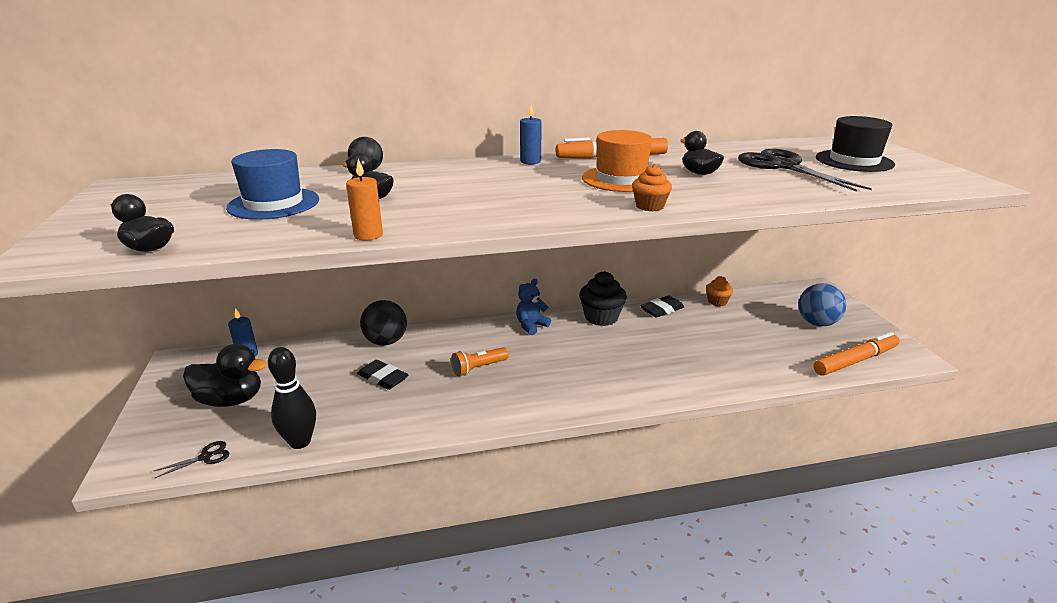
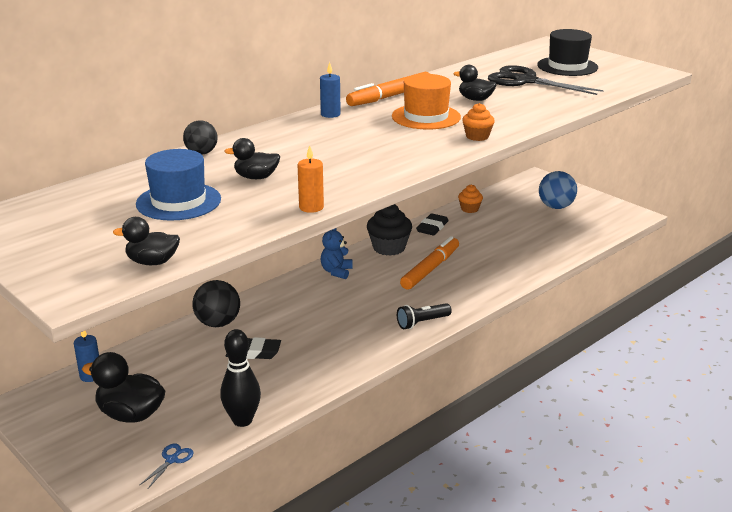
camera: 30 degrees left, 0 degrees up
(205, 457) = (172, 460): black scissors -> blue scissors
(231, 400) = (131, 415): black duck -> black duck turned 135 degrees counterclockwise
(478, 368) = (329, 318): orange flashlight -> none
(560, 402) = (422, 323): none -> black flashlight
(855, 361) = (601, 228): orange marker -> orange marker (430, 269)

